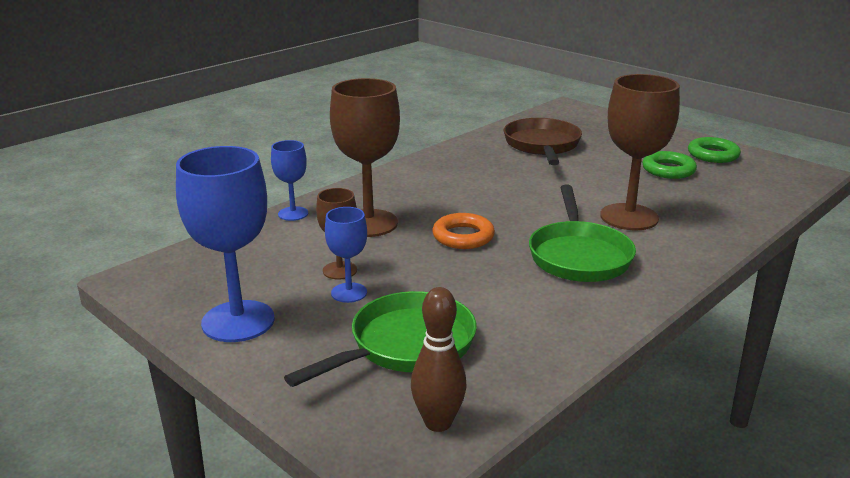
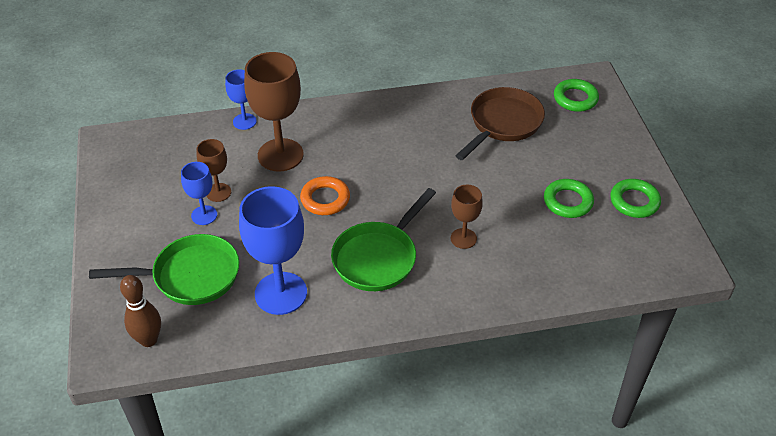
camera: 35 degrees right, 20 degrees up
(238, 321) = (126, 207): blue goblet -> blue goblet (281, 293)
(573, 118) = (575, 99): none -> green ring
(629, 217) = (463, 238): brown goblet -> brown goblet, size x0.53

